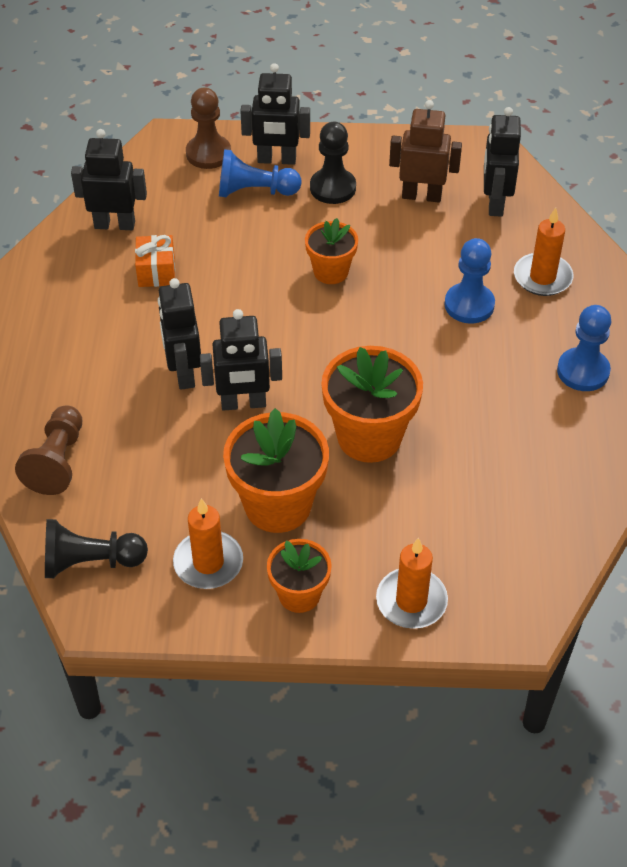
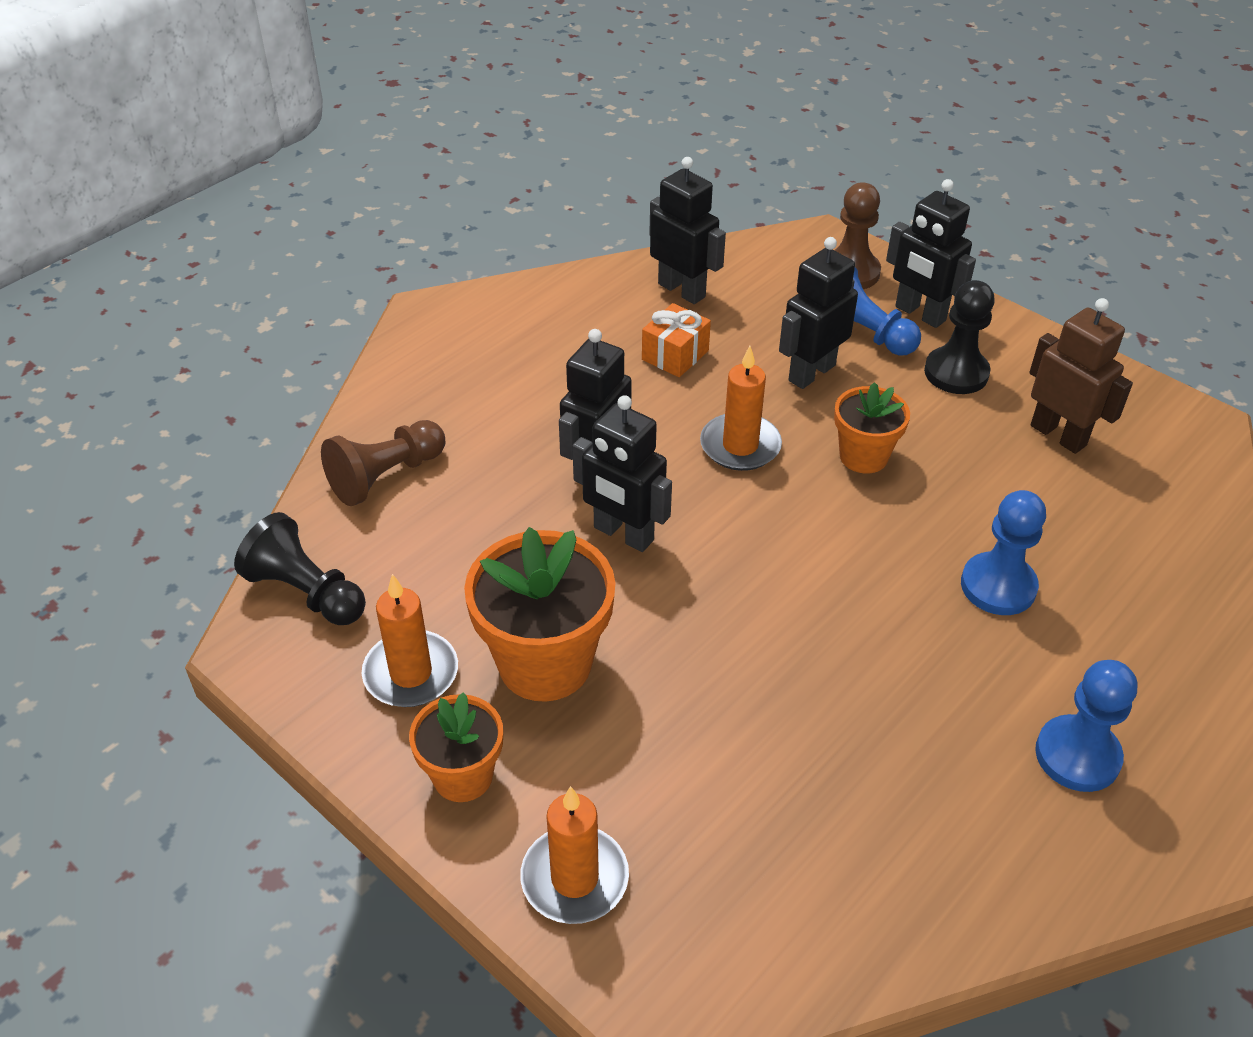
camera: 40 degrees right, 5 degrees down
(369, 437) = (723, 657): orange flower pot -> none
(495, 203) = (1149, 492): black robot -> black robot (811, 373)
(542, 277) = (1131, 610): orange candle -> orange candle (740, 446)

